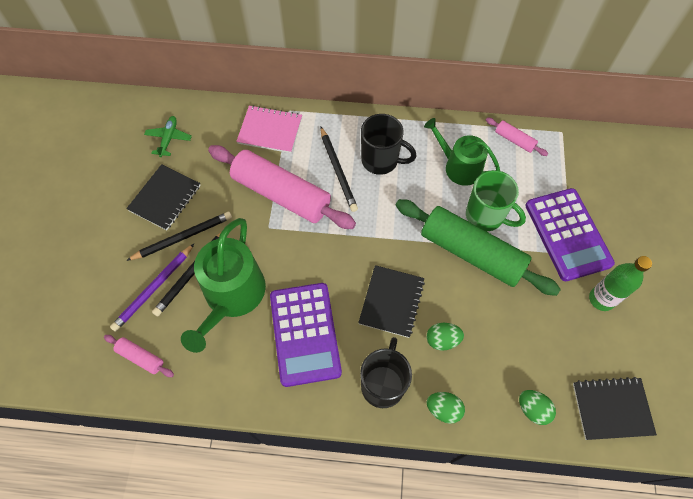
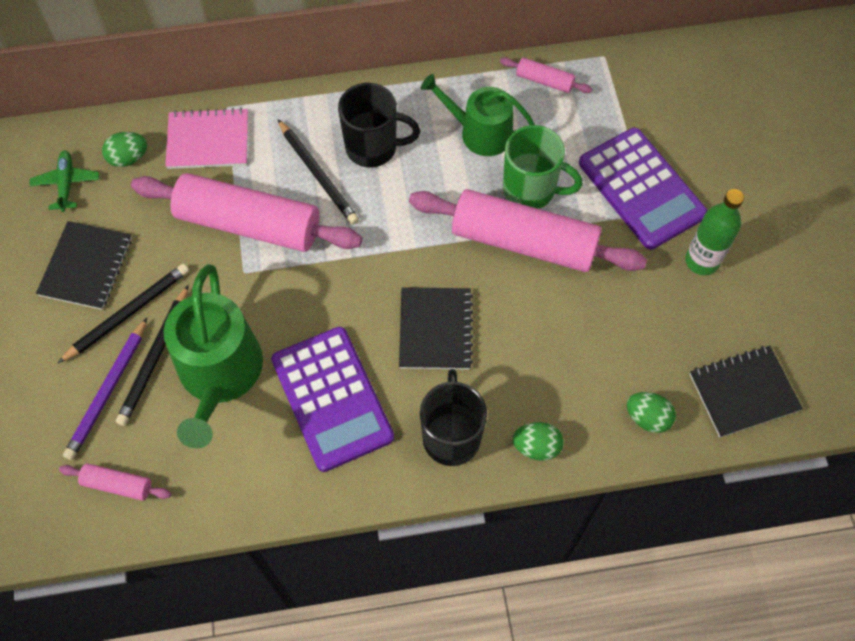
camera: 15 degrees left, 0 degrees up
(442, 340) = (513, 361): green egg -> green egg (128, 158)
(471, 252) = (524, 241): green rolling pin -> pink rolling pin

